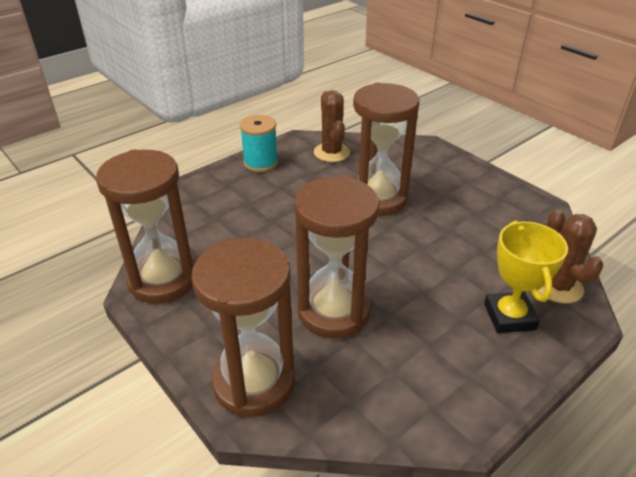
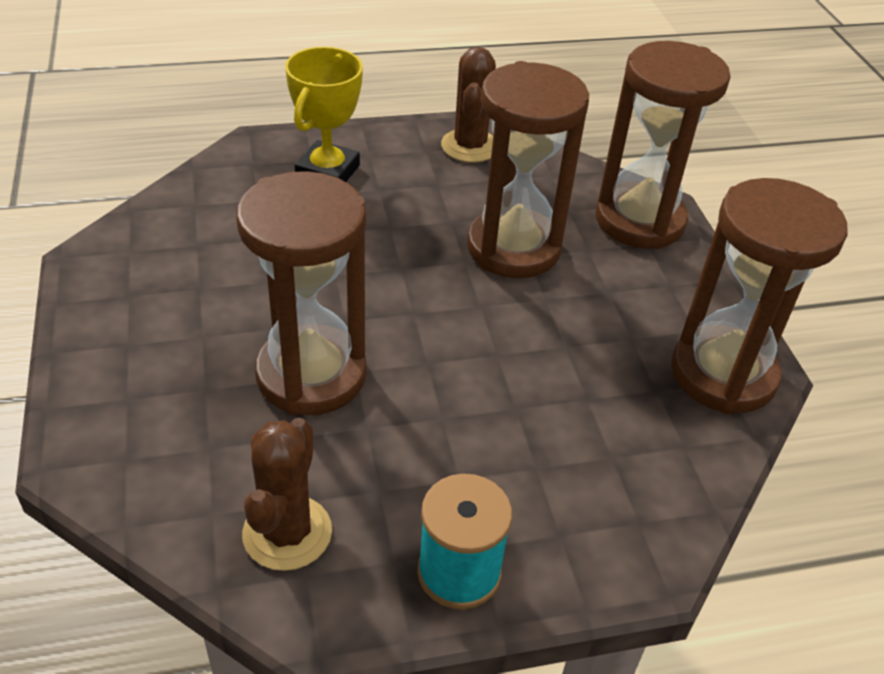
camera: 155 degrees left, 5 degrees up
(557, 286) = (236, 174): brown cactus -> brown cactus (470, 146)

